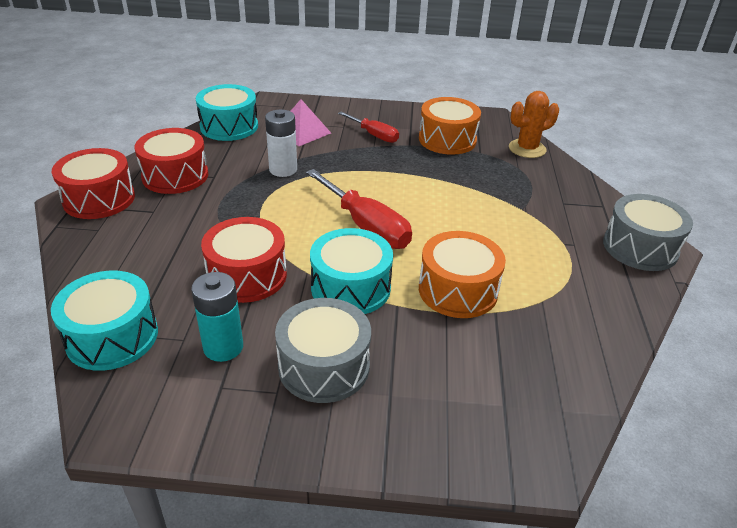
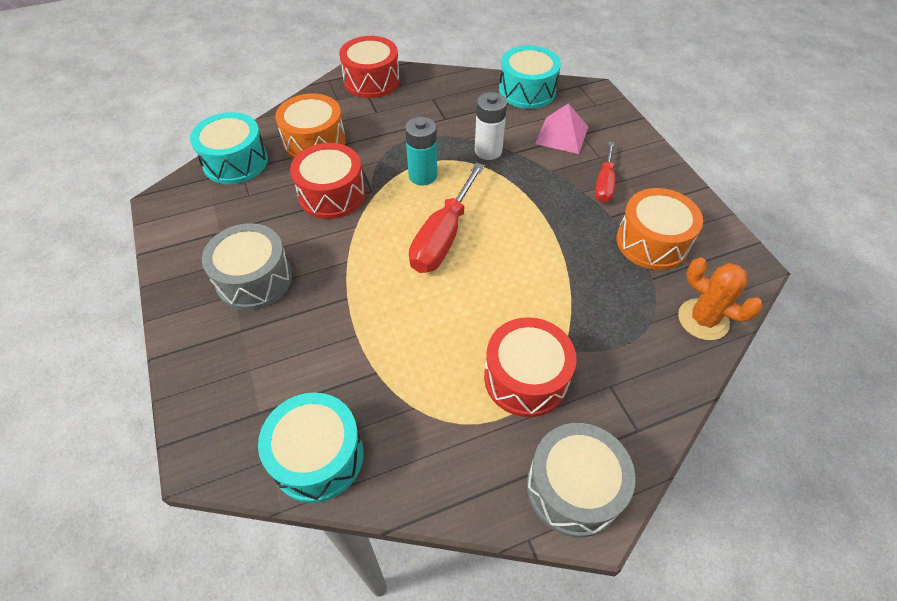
camera: 65 degrees right, 15 degrees up
(175, 176) = (429, 99): red drum -> red drum (525, 378)
(223, 347) = (249, 217): turquoise battery -> turquoise battery (423, 176)
(350, 287) = (352, 259): turquoise drum -> turquoise drum (318, 456)
(458, 290) = (391, 334): orange drum -> orange drum (314, 142)

